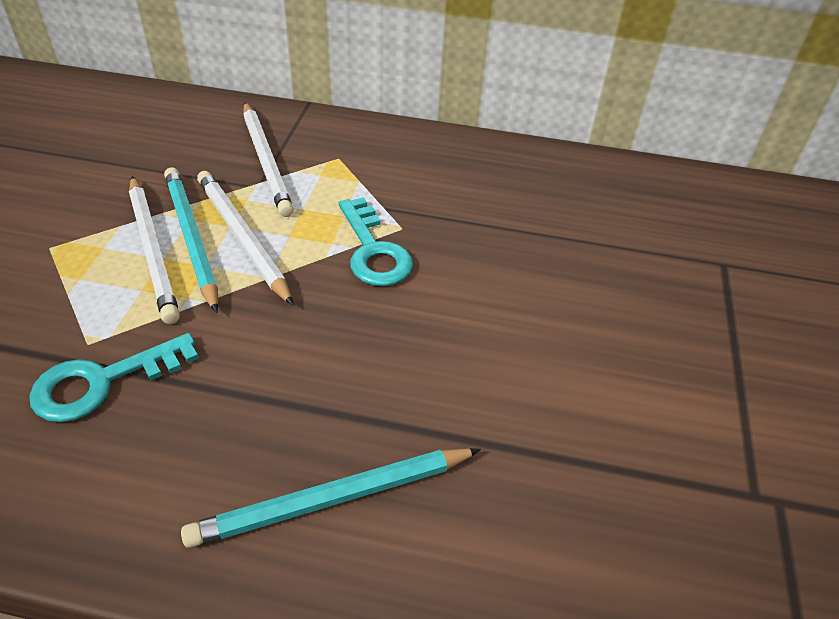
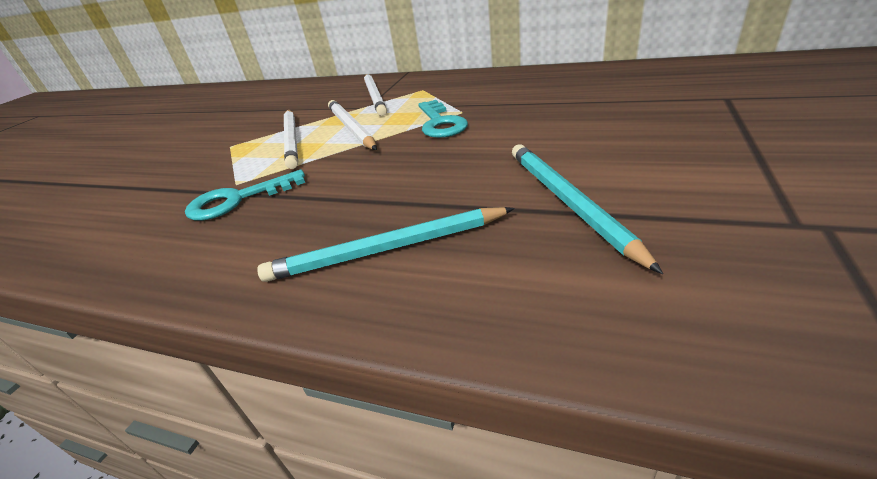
camera: 15 degrees right, 10 degrees down
(192, 238) = (318, 132): turquoise pencil -> turquoise pencil (569, 202)

